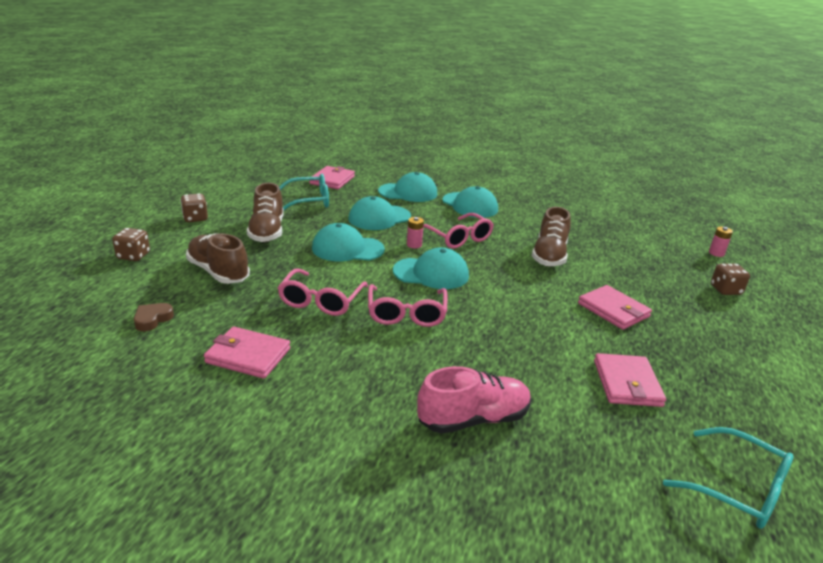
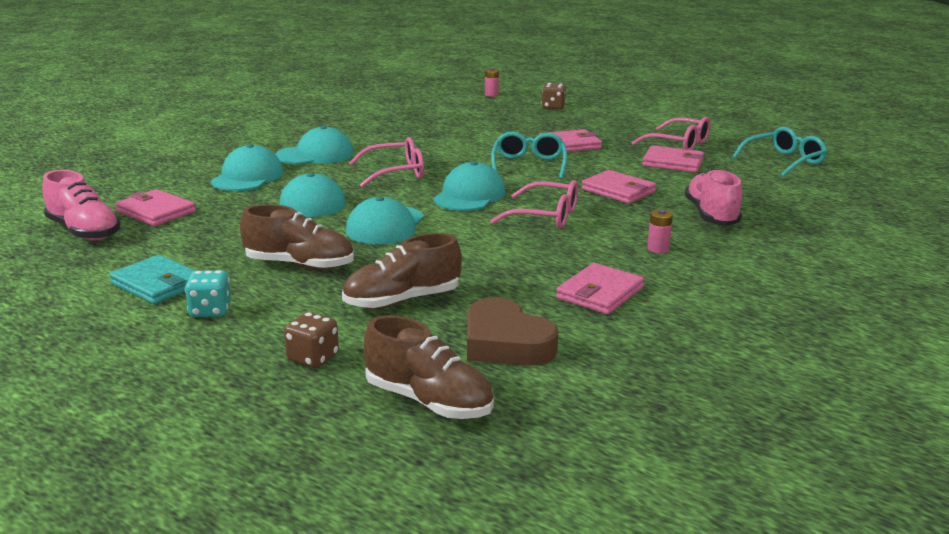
camera: 70 degrees left, 5 degrees down
(152, 319) = (505, 343): brown heart -> brown heart, size x1.98
(195, 218) = (210, 311): brown dice -> turquoise dice
(229, 199) = (157, 284): none -> turquoise wallet
(294, 170) = (84, 231): none -> pink shoe
(309, 201) = (219, 232): turquoise glasses -> turquoise glasses (529, 165)
(321, 301) = (503, 250): pink glasses -> pink glasses (679, 144)
(414, 245) = (398, 193): pink battery -> pink battery (658, 249)
(503, 350) = (618, 190): none -> pink wallet
(549, 255) = (460, 145): brown shoe -> brown shoe (428, 401)

